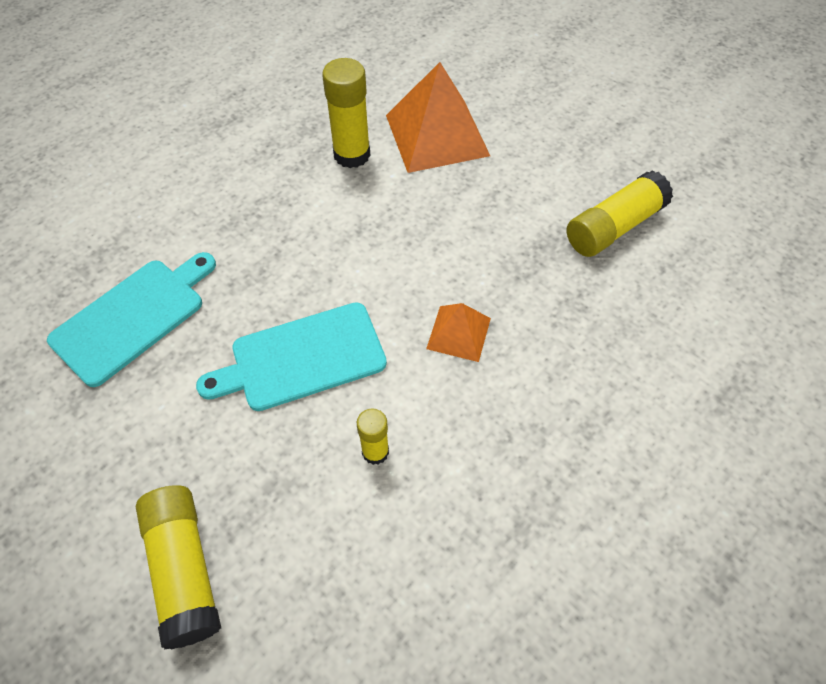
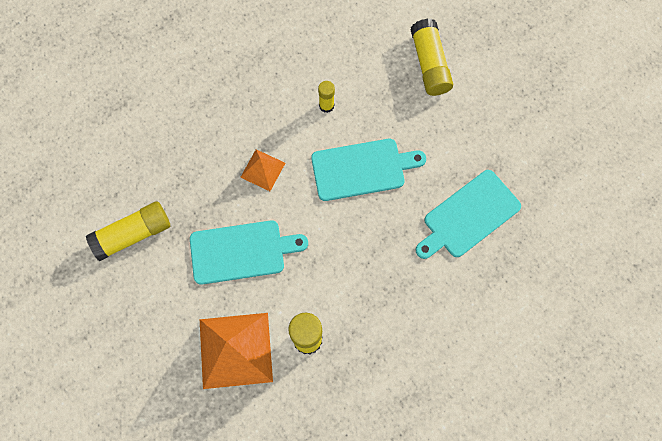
camera: 170 degrees left, 15 degrees up
(459, 228) = (241, 251): none -> turquoise cutting board

